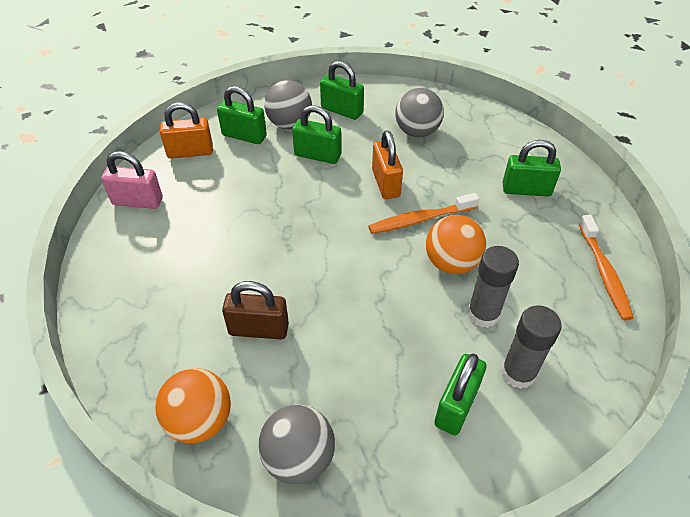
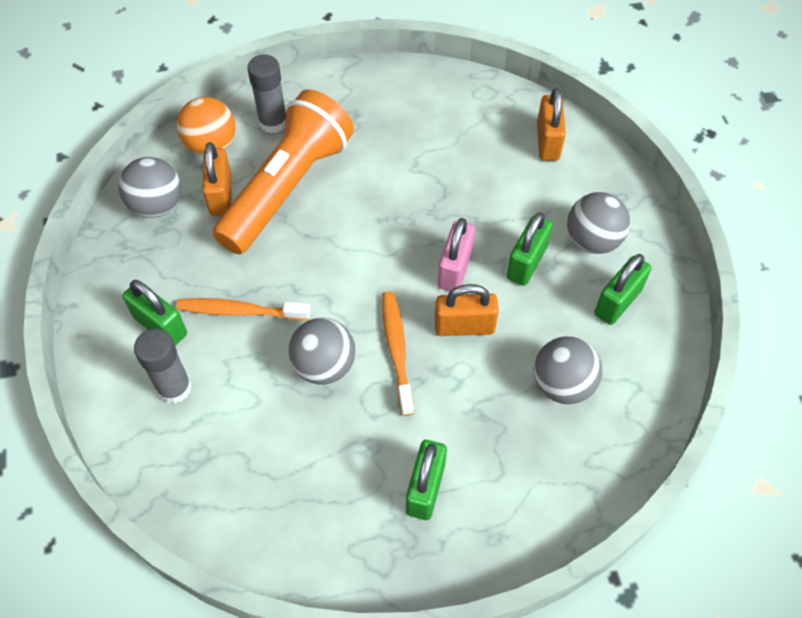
camera: 100 degrees right, 10 degrees up
(137, 201) = (473, 99): pink padlock -> pink padlock (455, 269)
(244, 136) = (572, 192): green padlock -> none
(259, 329) = (287, 188): brown padlock -> orange flashlight
(275, 390) = (221, 195): none -> orange padlock
(451, 263) = (324, 366): orange ball -> grey ball
(483, 314) = (249, 377): grey glue stick -> grey glue stick (273, 122)
(604, 273) = (269, 527): orange toothbrush -> orange toothbrush (240, 311)

